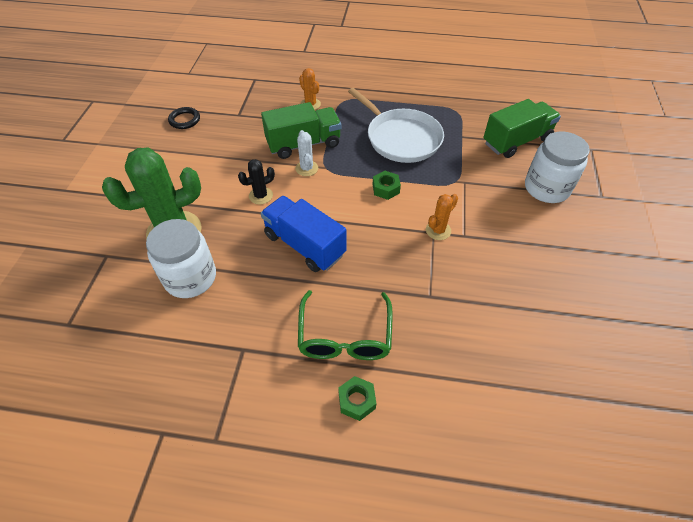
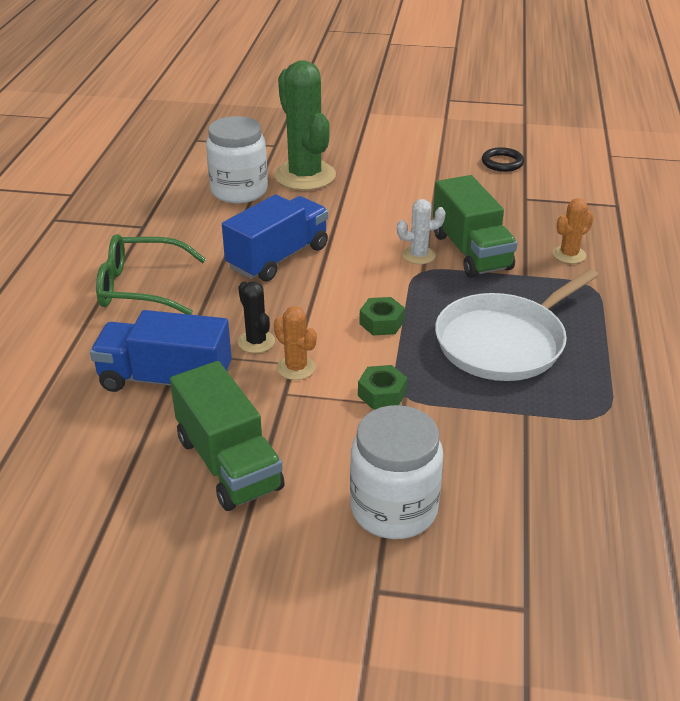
camera: 90 degrees right, 15 degrees down
(261, 196) = (363, 224): black cactus -> black cactus (256, 342)
(357, 401) = (61, 294): green nut -> green nut (382, 394)
(462, 302) = (166, 379): none -> blue truck
(516, 141) = (526, 487): green truck -> green truck (229, 463)

